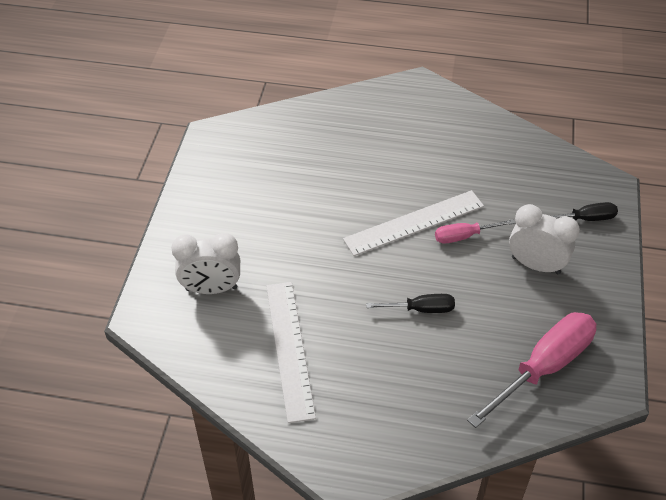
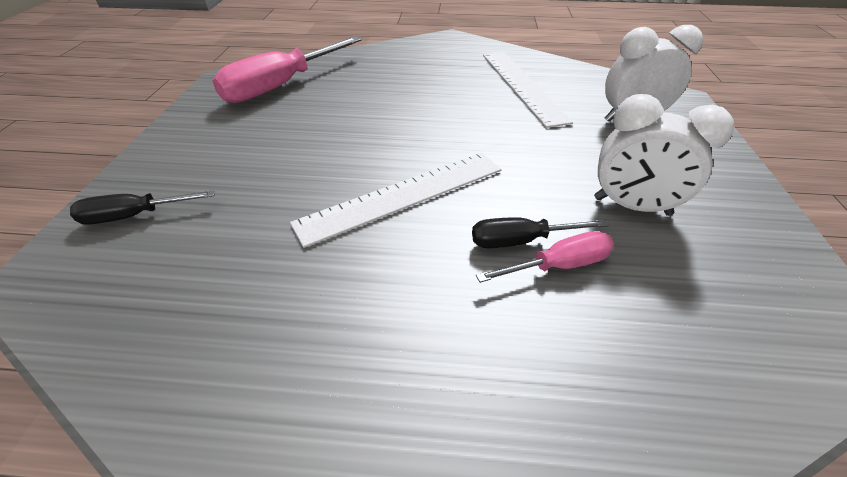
camera: 175 degrees right, 5 degrees down
(421, 309) = (395, 115): black screwdriver -> black screwdriver (520, 241)
(464, 236) = (332, 183): pink screwdriver -> pink screwdriver (559, 265)
(535, 265) = (246, 157): white clock -> white clock (631, 206)

